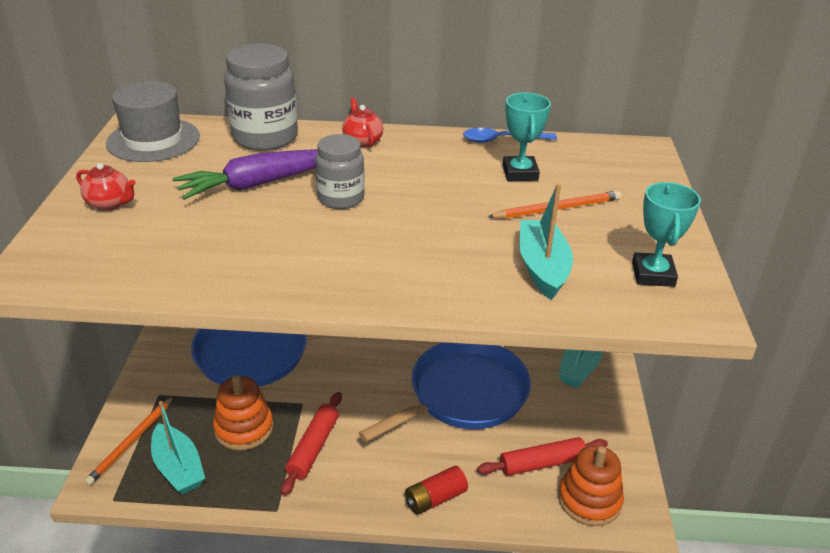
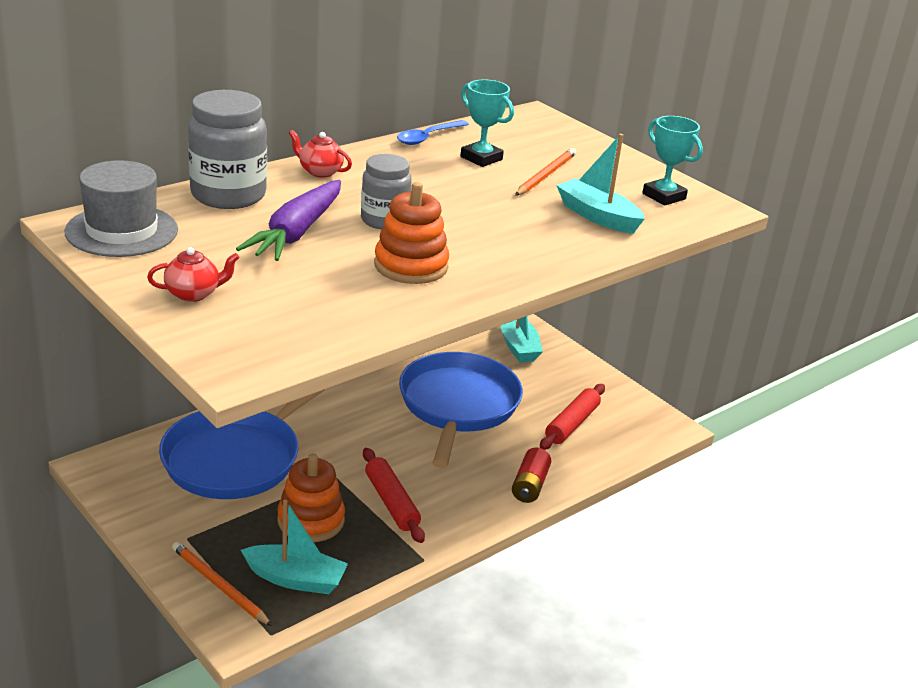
camera: 45 degrees left, 5 degrees down
(131, 442) = (219, 585): orange pencil -> orange pencil turned 150 degrees clockwise
(589, 500) = (629, 431): orange stacking toy -> orange stacking toy (411, 266)

